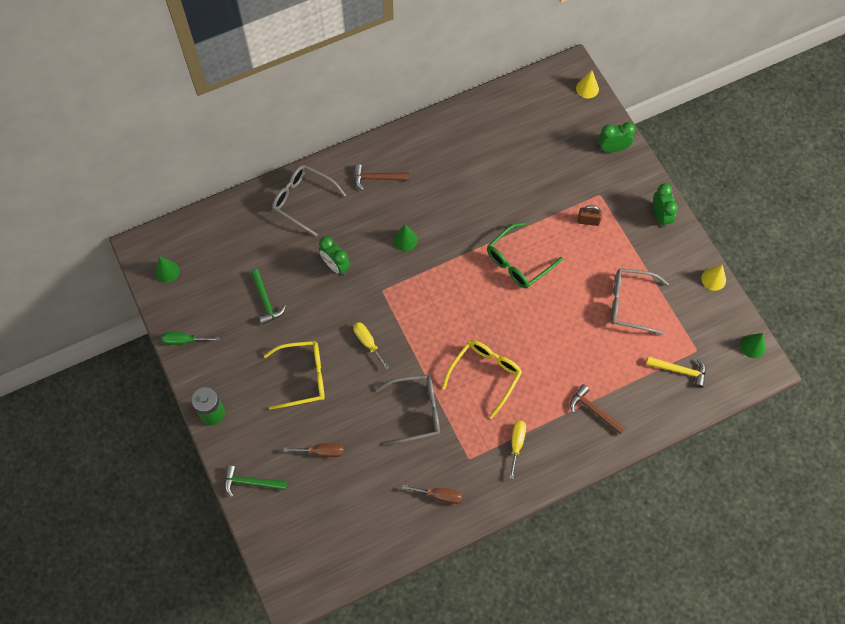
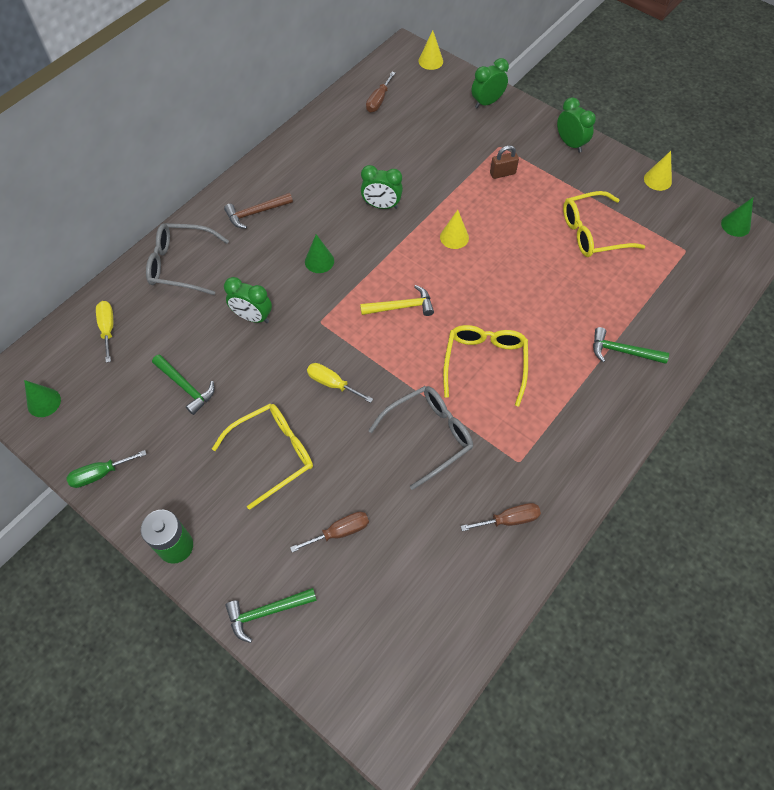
camera: 25 degrees left, 5 degrees down
(476, 211) = (381, 206): none -> green clock
(516, 444) = (562, 422): yellow screwdriver -> yellow screwdriver (108, 328)
(518, 262) = (454, 237): green glasses -> yellow cone
(523, 111) = (378, 101): none -> brown screwdriver
(594, 410) = (622, 351): brown hammer -> green hammer
(630, 304) = (592, 233): grey glasses -> yellow glasses
(680, 370) = (682, 276): yellow hammer -> yellow hammer (401, 307)

